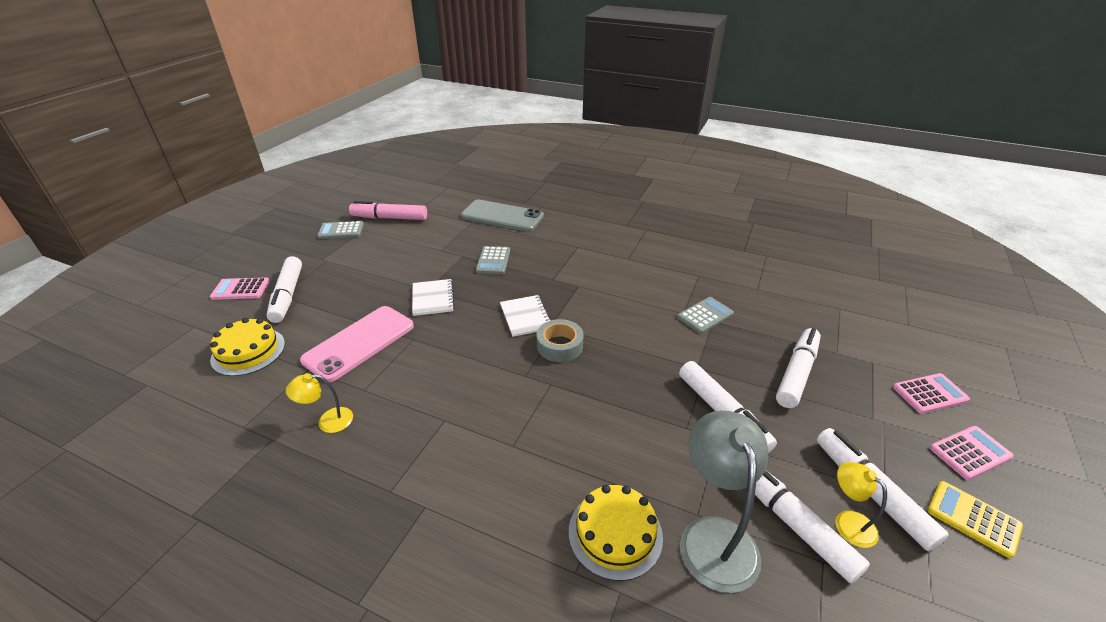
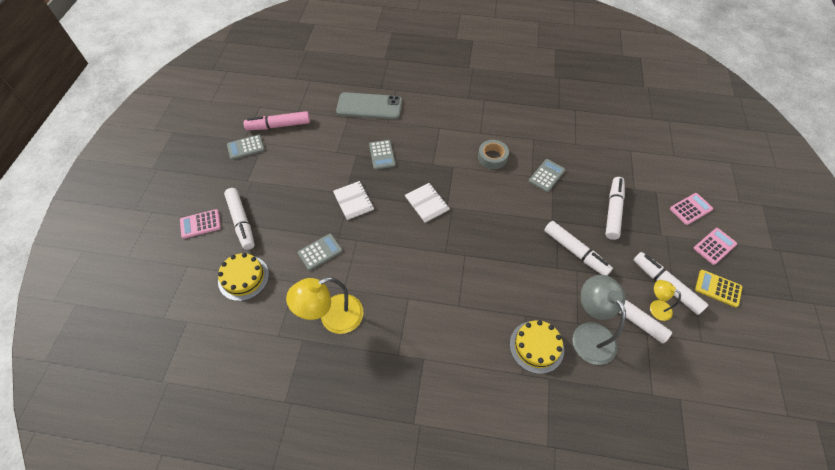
camera: 15 degrees left, 20 degrees up
(328, 421) = (333, 318): yellow lamp -> yellow lamp, size x1.91
(359, 343) = (320, 252): pink phone -> grey calculator
(559, 346) = (459, 223): grey tape -> grey tape (492, 157)

